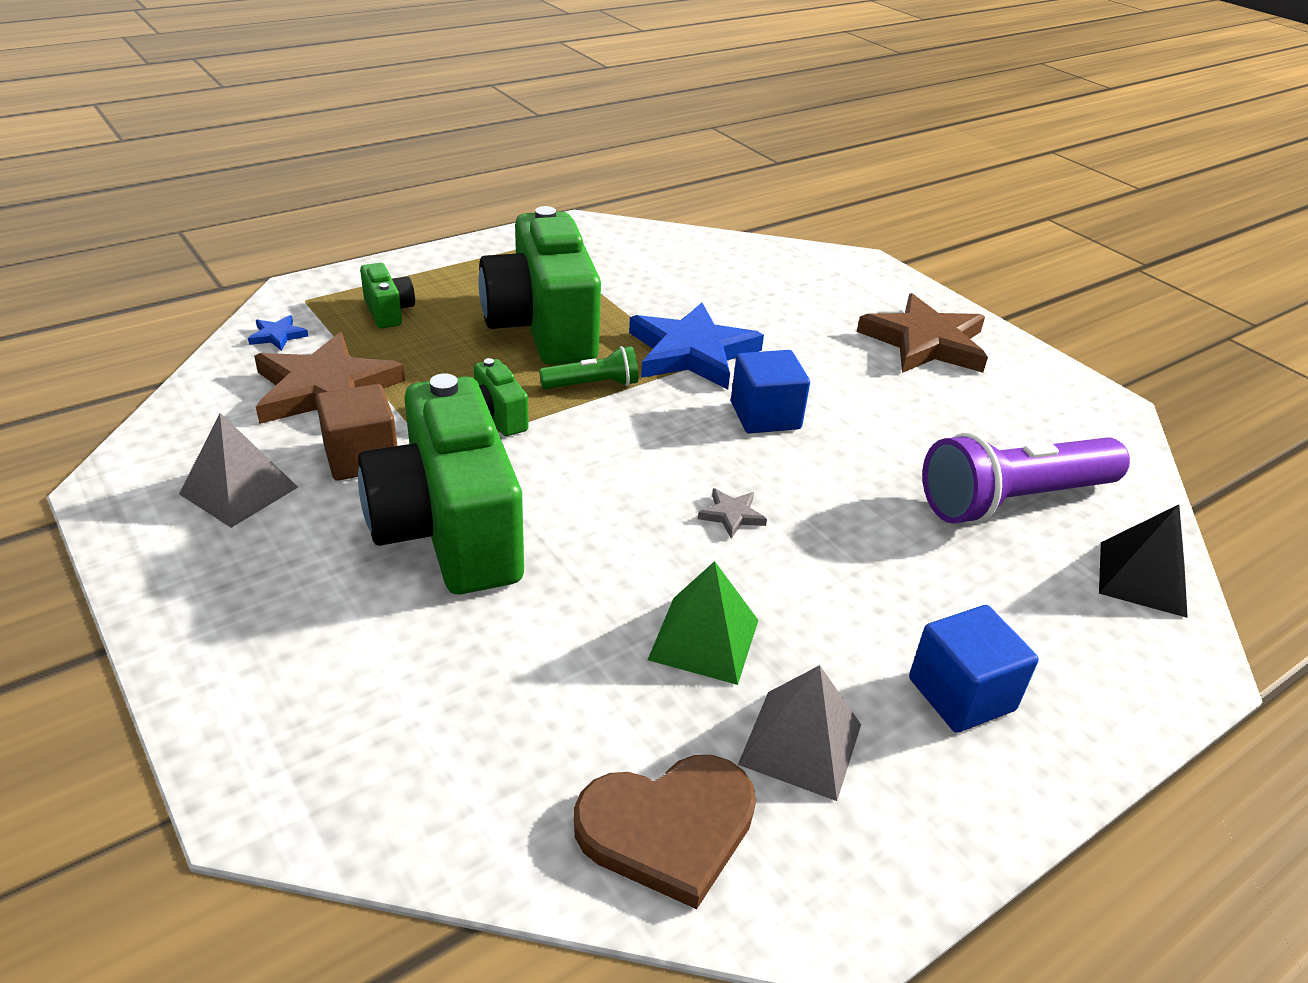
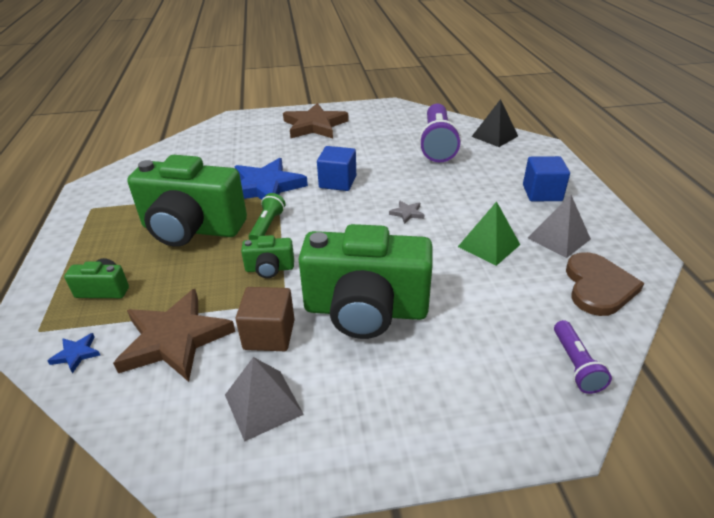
camera: 60 degrees left, 0 degrees up
(420, 810) = (575, 365): none -> purple flashlight

